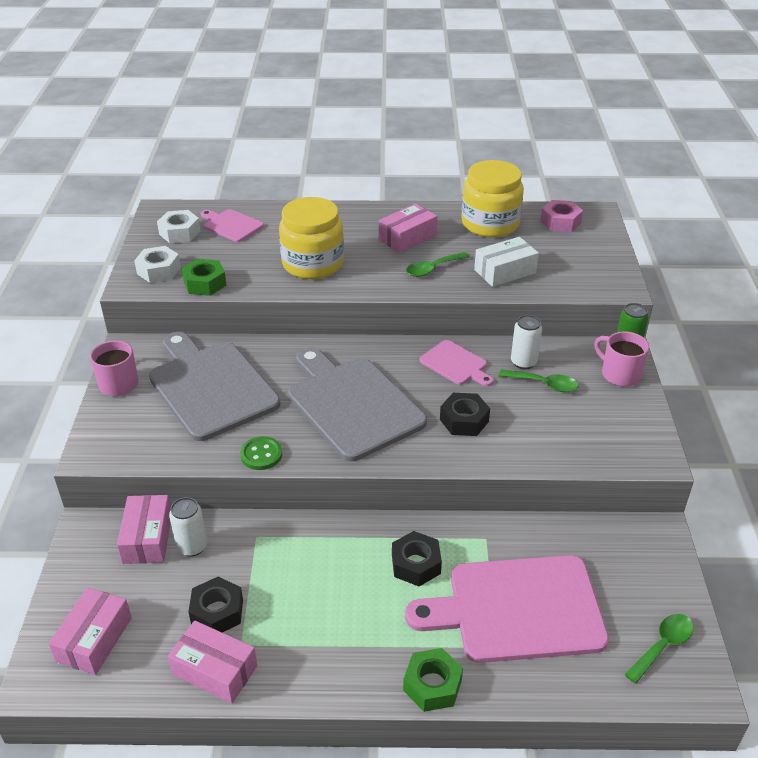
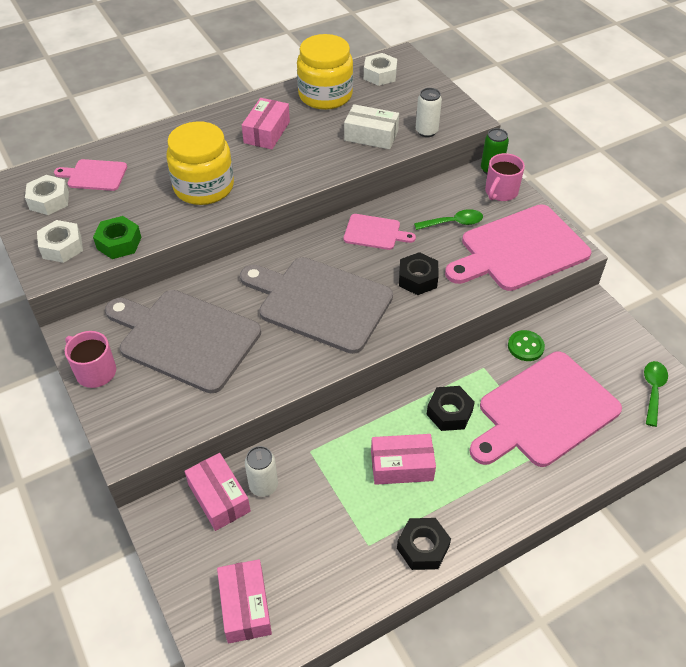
camera: 30 degrees left, 10 degrees up
(215, 670) = (364, 576): pink box -> pink box (401, 466)
(217, 612) = (328, 529): black nut -> black nut (422, 547)
(261, 455) = (280, 380): green button -> green button (525, 347)
(432, 685) = (529, 499): green nut -> none
(433, 269) = (311, 154): green spoon -> none
(505, 271) = (371, 136): white box -> white box turned 75 degrees clockwise
(523, 362) = (425, 210): white can -> white can (426, 131)
(560, 222) = (380, 75): pink nut -> white nut
(596, 435) = (520, 250): none -> pink cutting board
(619, 374) = (500, 192): pink mug -> pink mug turned 75 degrees counterclockwise

